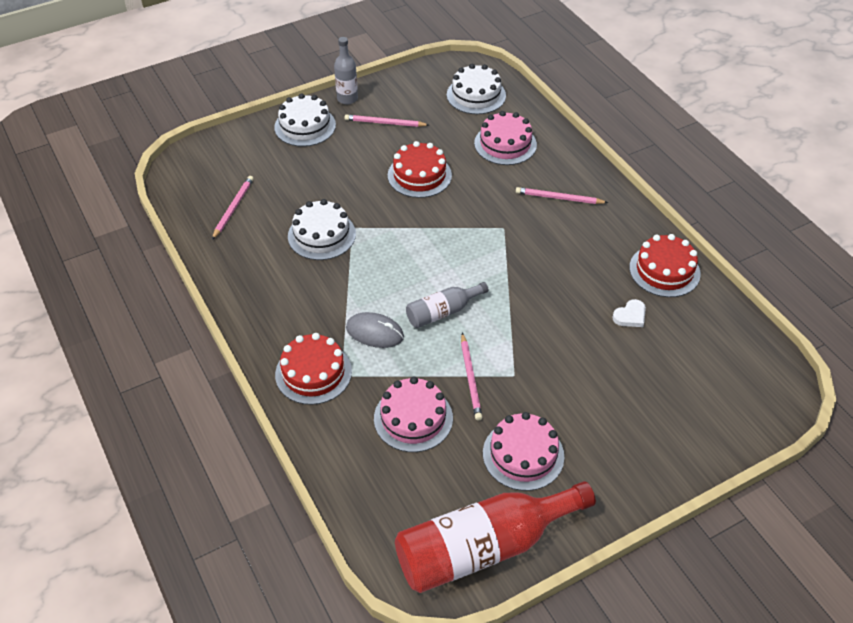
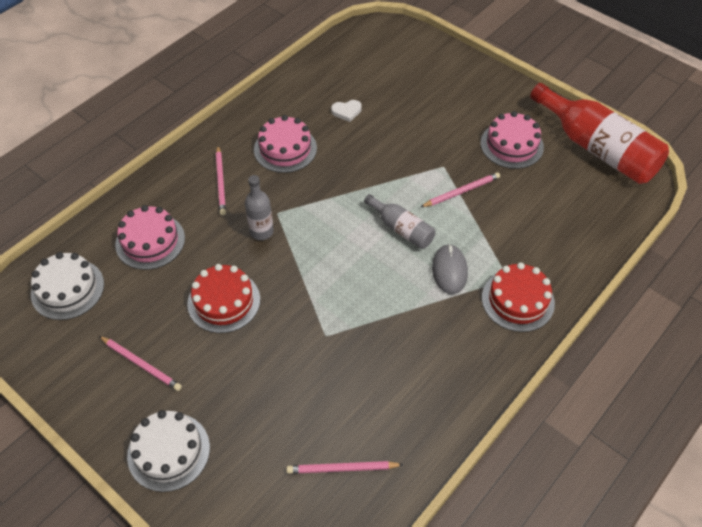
camera: 110 degrees left, 5 degrees up
(321, 235) = (347, 359): white cake -> none
(347, 99) = (101, 423): grey bottle -> grey bottle (261, 231)
(385, 123) = (141, 364): pink pencil -> pink pencil turned 45 degrees counterclockwise
(413, 418) = (520, 216): pink cake -> pink cake (285, 149)
(630, 316) = (346, 111): white heart -> white heart turned 135 degrees clockwise
(664, 270) = (287, 100): red cake -> none

